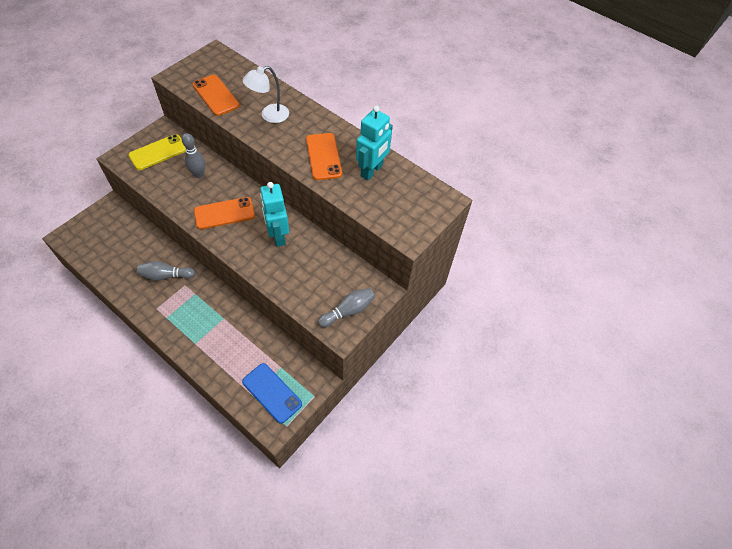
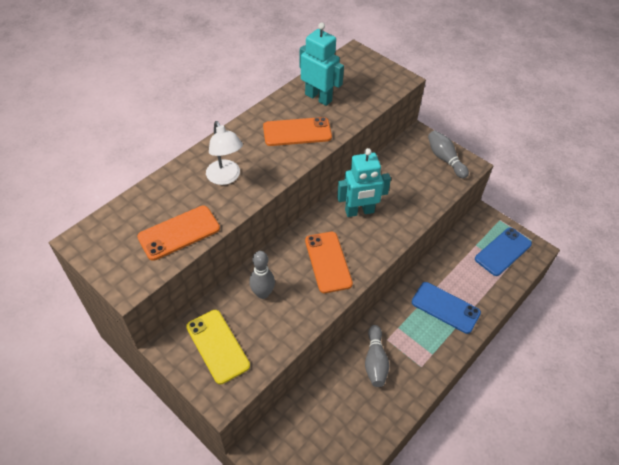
camera: 85 degrees left, 5 degrees down
(211, 332) = (445, 307): none -> blue phone

